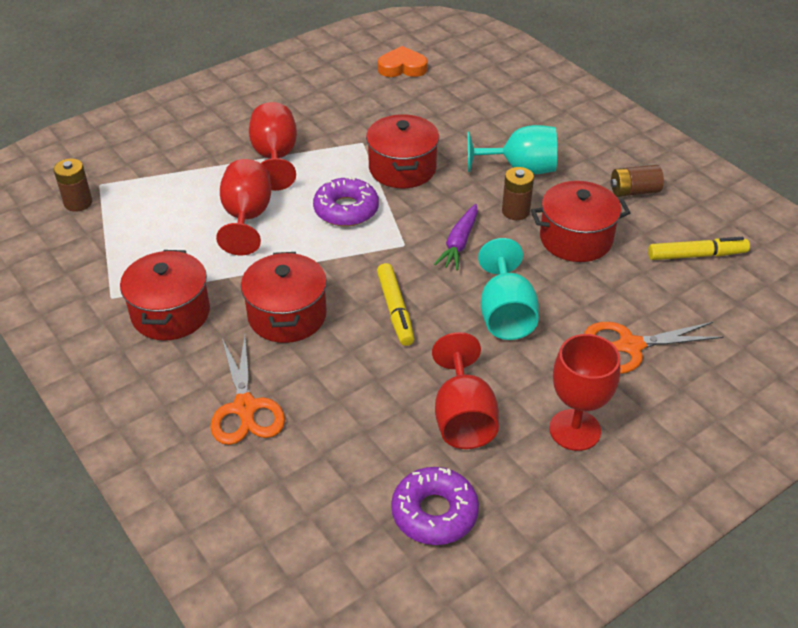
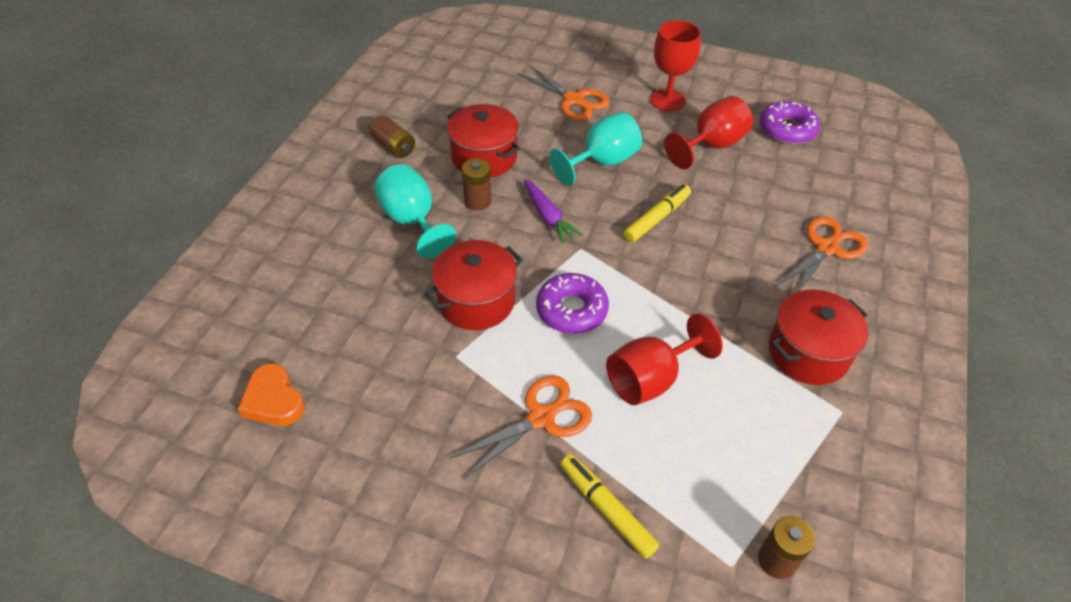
camera: 125 degrees left, 5 degrees up
(275, 158) = (542, 417): red goblet -> orange scissors
(287, 315) = (728, 276): red pot -> none
(459, 243) = (548, 217): purple carrot -> purple carrot turned 75 degrees clockwise
(696, 255) = (451, 97): yellow marker -> yellow marker (606, 509)

